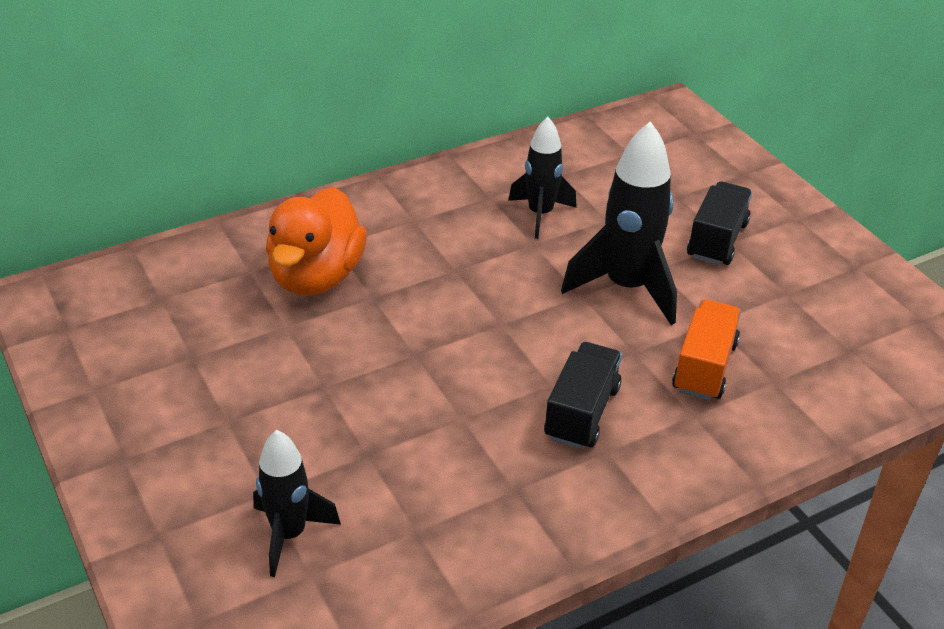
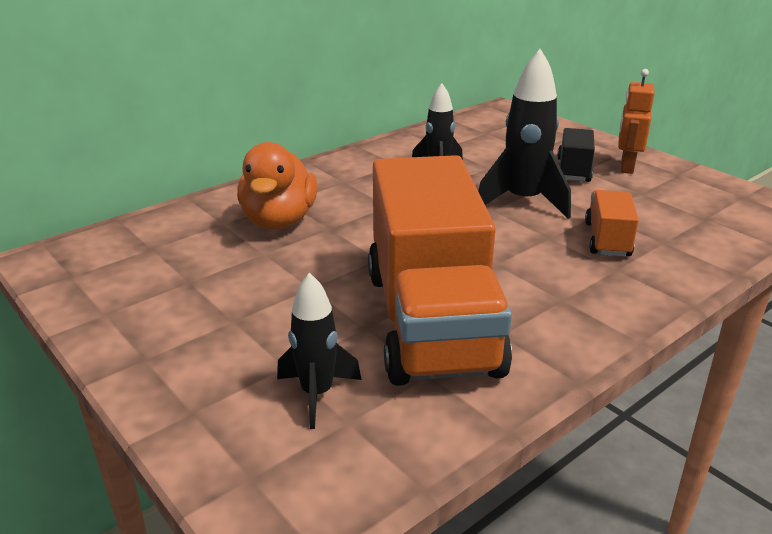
camera: 10 degrees left, 10 degrees down
(442, 458) = (430, 321): none -> orange truck
(582, 413) = (529, 278): black truck -> none
(791, 244) = (626, 167): none -> orange robot

